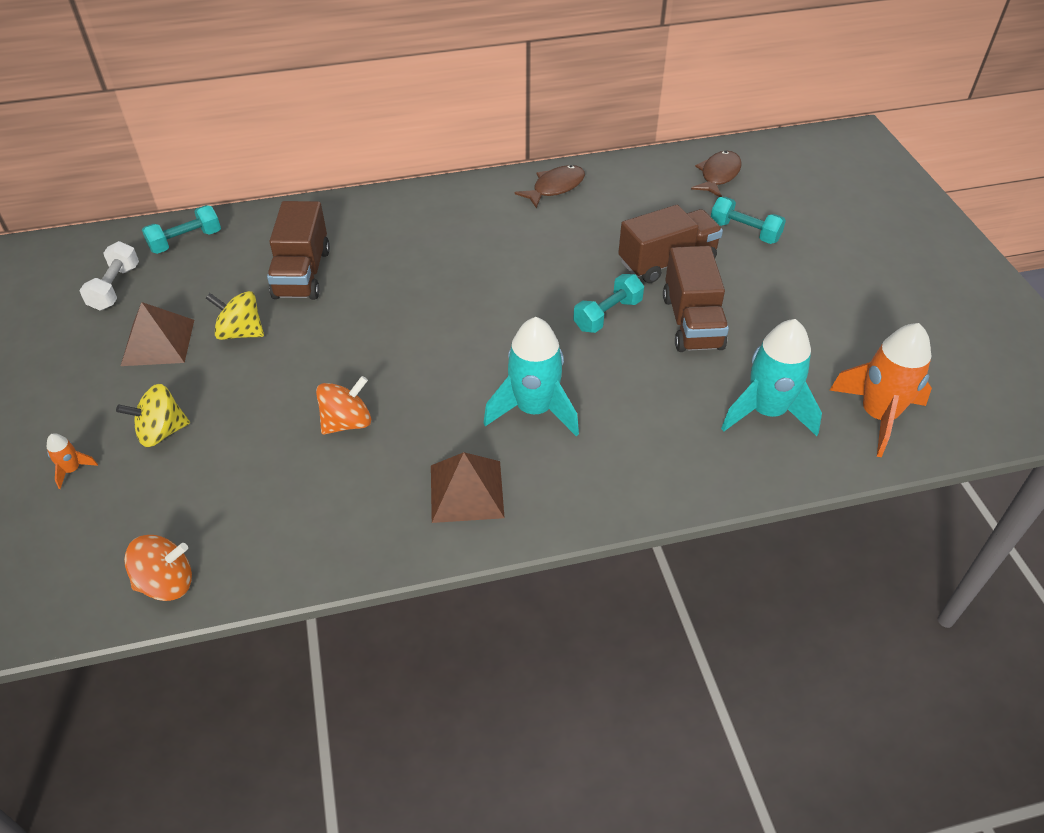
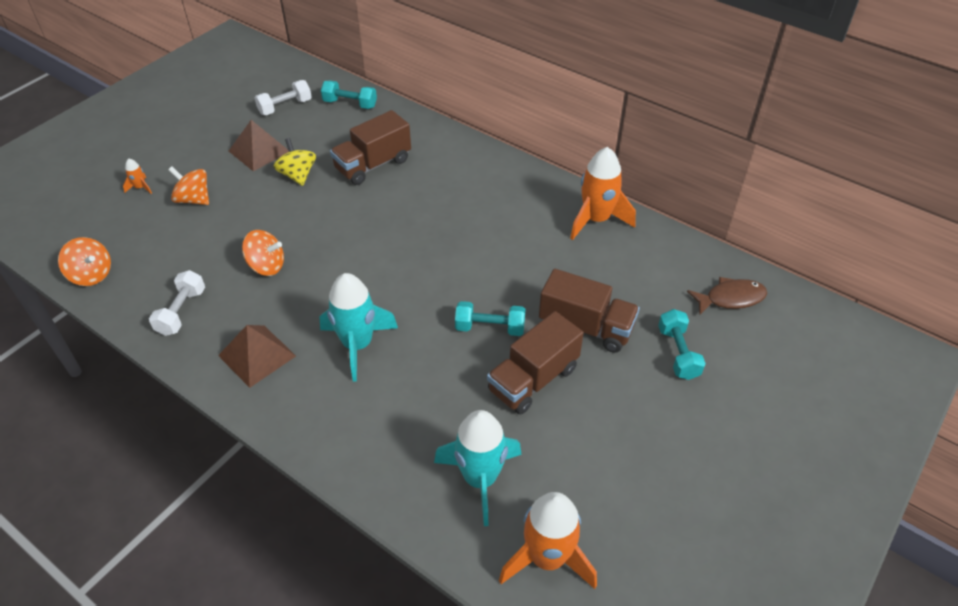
camera: 50 degrees right, 0 degrees up
(161, 432) = (194, 199): yellow spinning top -> orange spinning top
(331, 524) = (181, 312): none -> white dumbbell
(555, 187) = (596, 220): brown fish -> orange rocket

